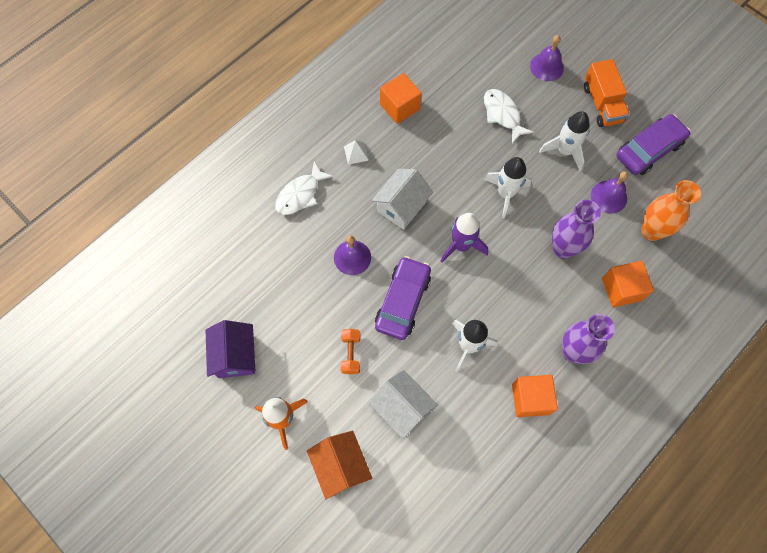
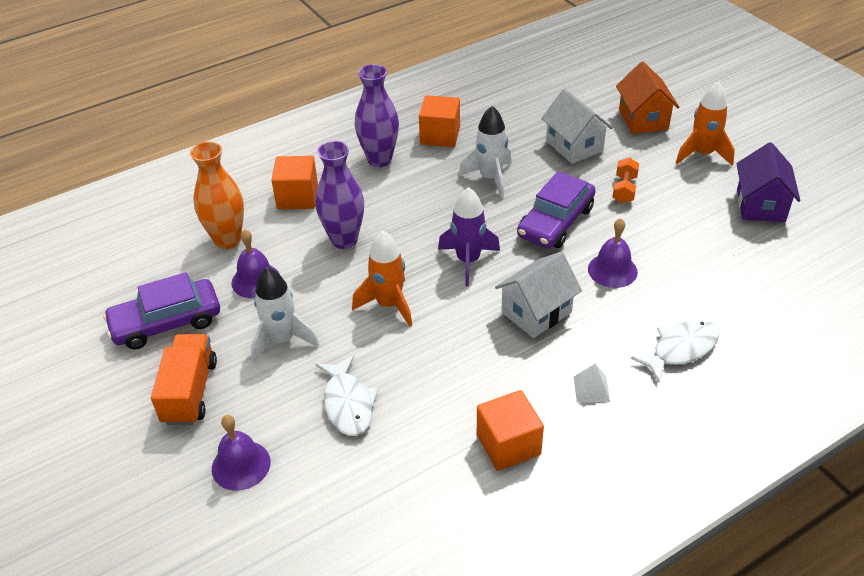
camera: 165 degrees left, 25 degrees down
(505, 194) = (389, 304): white rocket -> orange rocket

